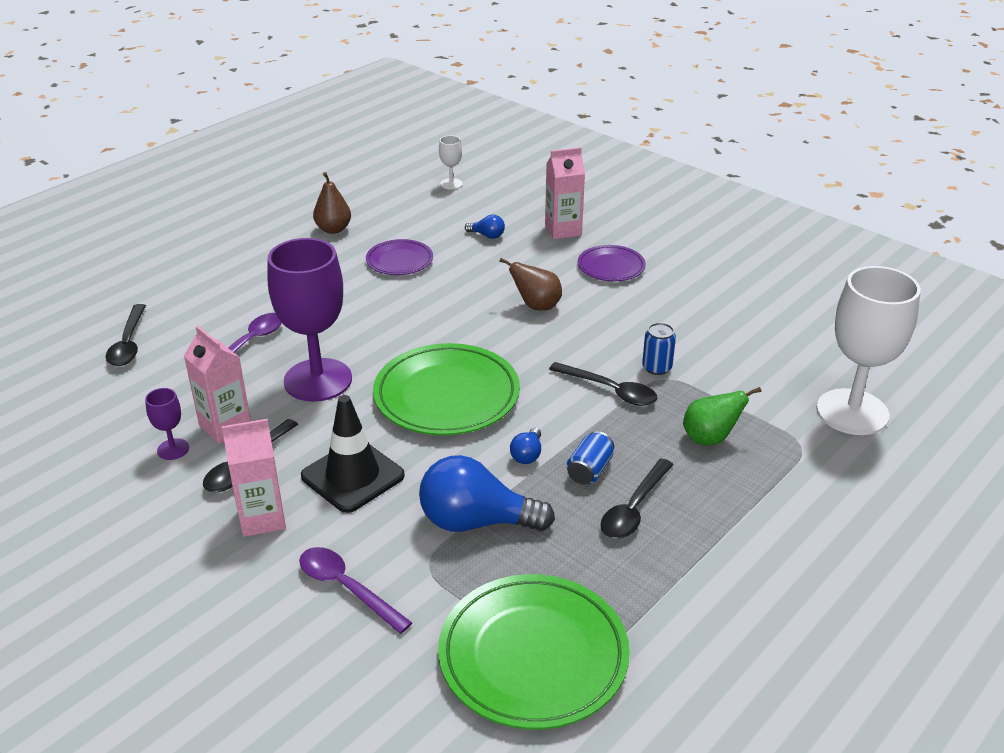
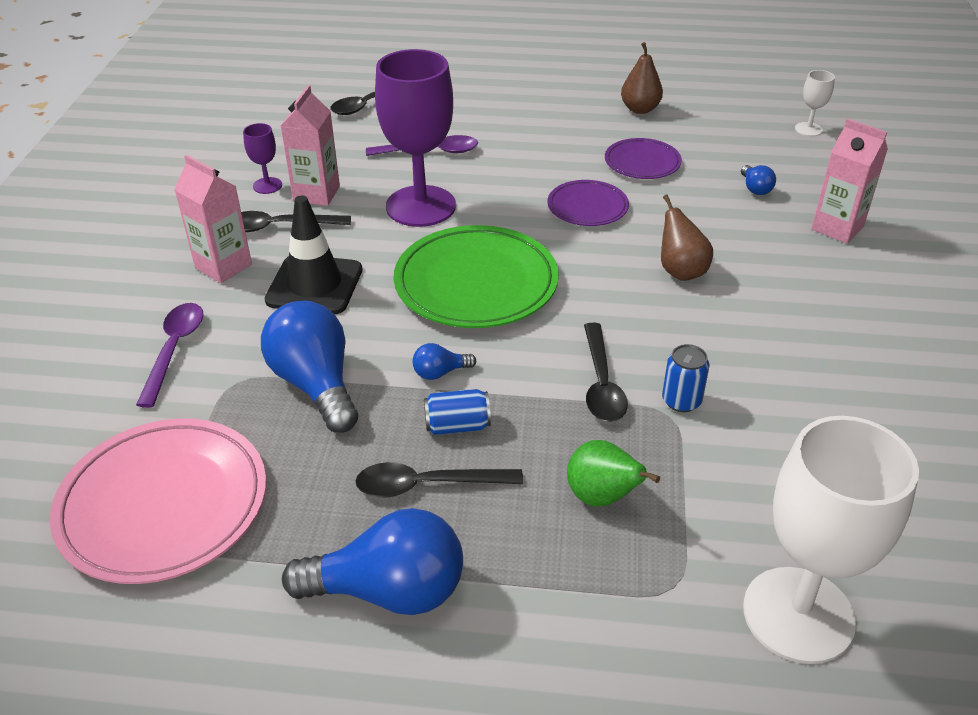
camera: 55 degrees right, 5 degrees up
(533, 655) = (163, 504): green plate -> pink plate
(611, 267) = (819, 288): purple plate -> purple plate (587, 207)
(714, 566) = (389, 591): none -> blue light bulb

